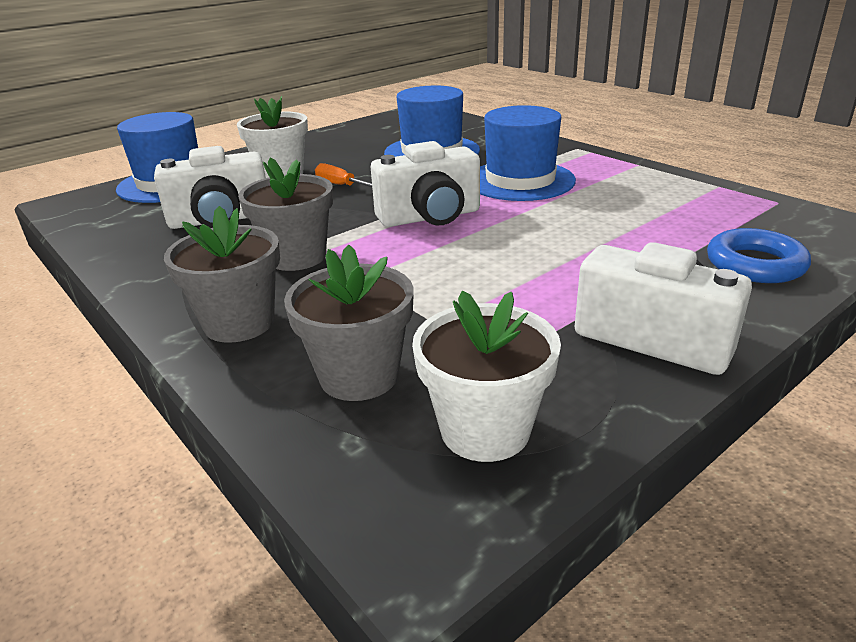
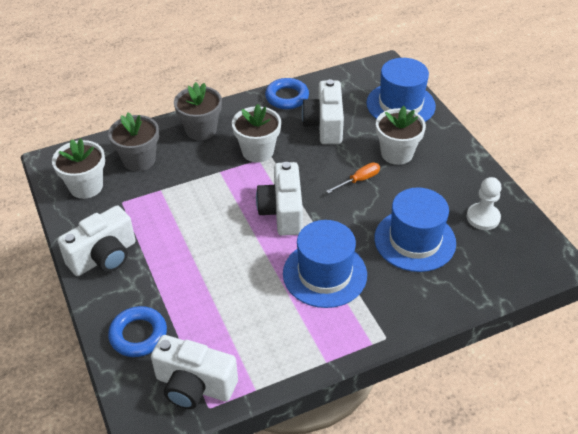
camera: 105 degrees right, 15 degrees up
(136, 259) = (287, 97): none -> blue ring
(296, 257) = (257, 151): grey flower pot -> white flower pot
(378, 133) = (483, 217): none -> white pawn
(766, 214) = (194, 385): none -> white camera

